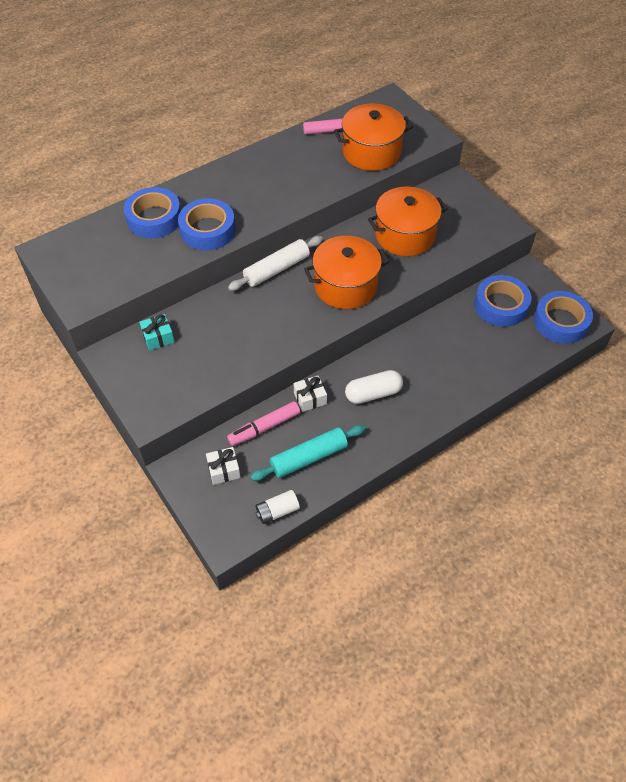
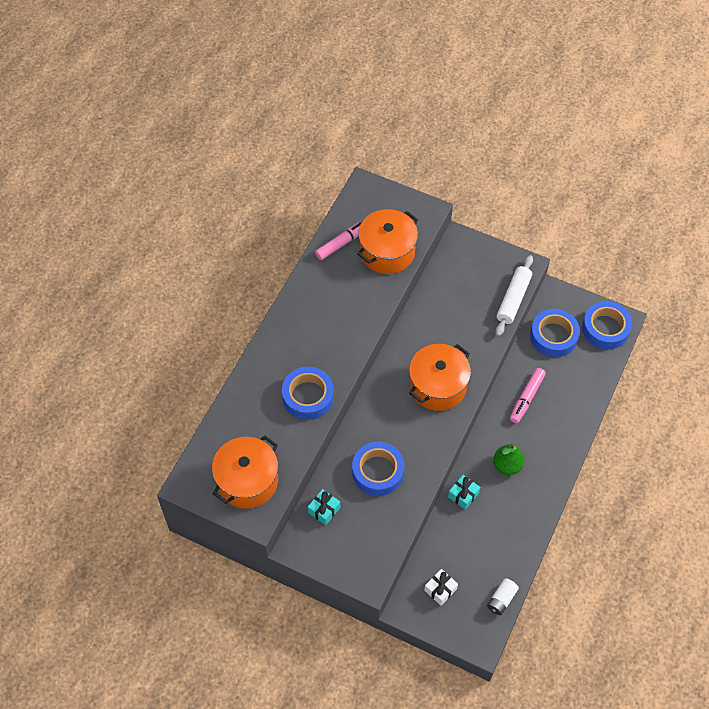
camera: 30 degrees left, 5 degrees up
(154, 218) = (255, 408): blue tape -> blue tape (378, 471)
(264, 427) = (446, 538): pink marker -> pink marker (526, 398)
(277, 269) = (373, 398): white rolling pin -> white rolling pin (513, 299)
(309, 457) = (495, 544): turquoise rolling pin -> none
(310, 398) = (463, 495): white gift -> turquoise gift
(373, 393) = (507, 465): white capsule -> green pear
(405, 235) = (452, 314): orange pot -> orange pot (247, 481)

